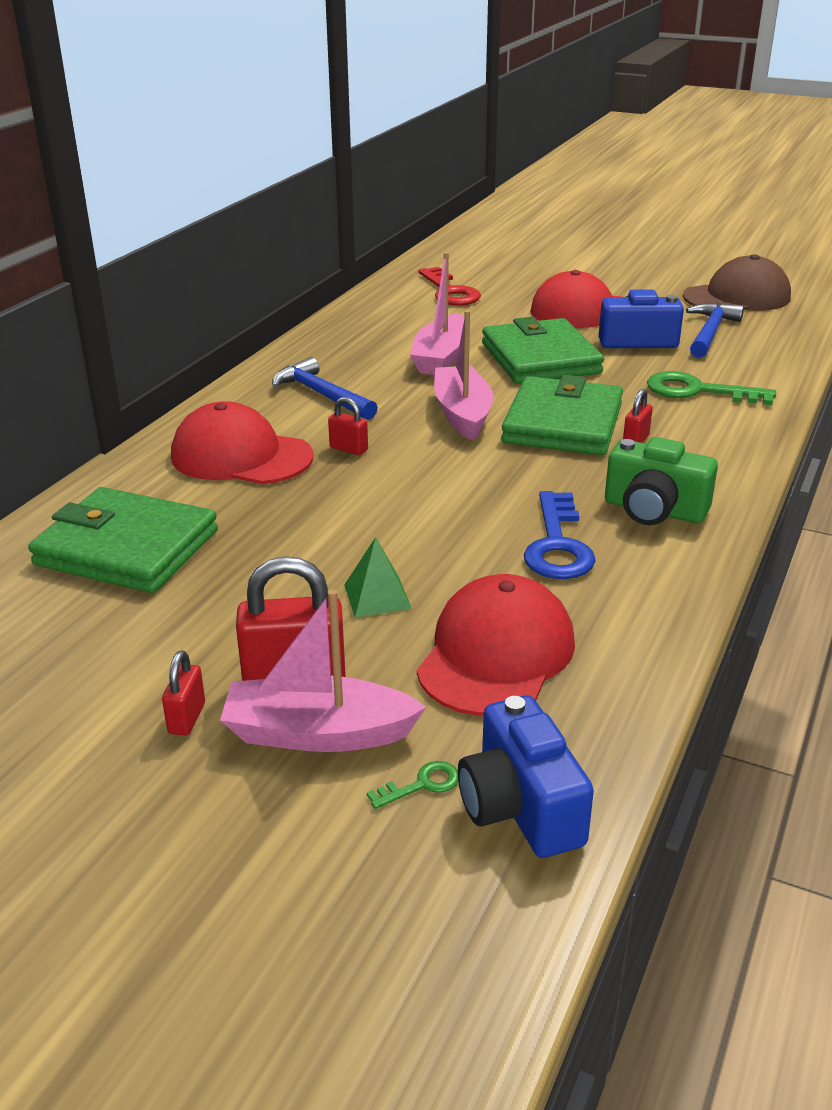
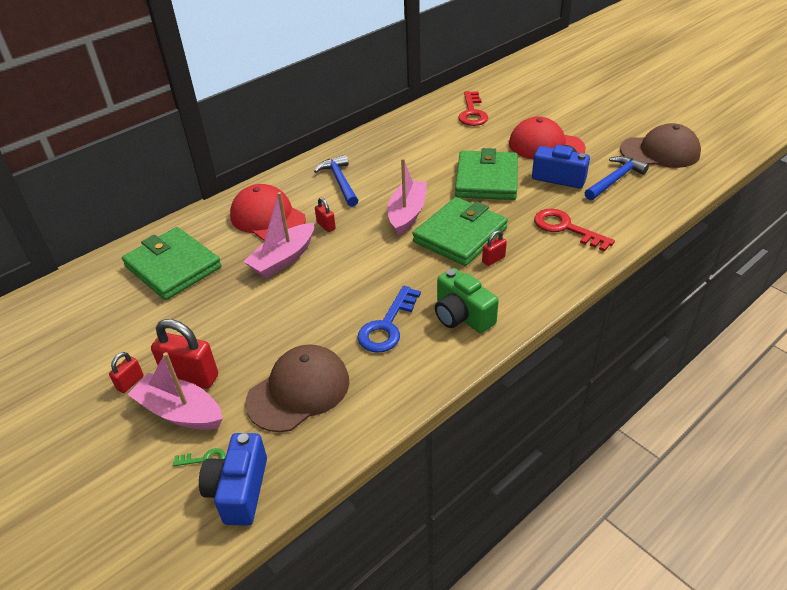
camera: 25 degrees right, 10 degrees up
(377, 596) = (268, 334): green pyramid -> none
(441, 358) = (427, 167): pink boat -> pink boat (283, 259)
(496, 654) = (298, 391): red cap -> brown cap
(698, 391) = (565, 228): green key -> red key

